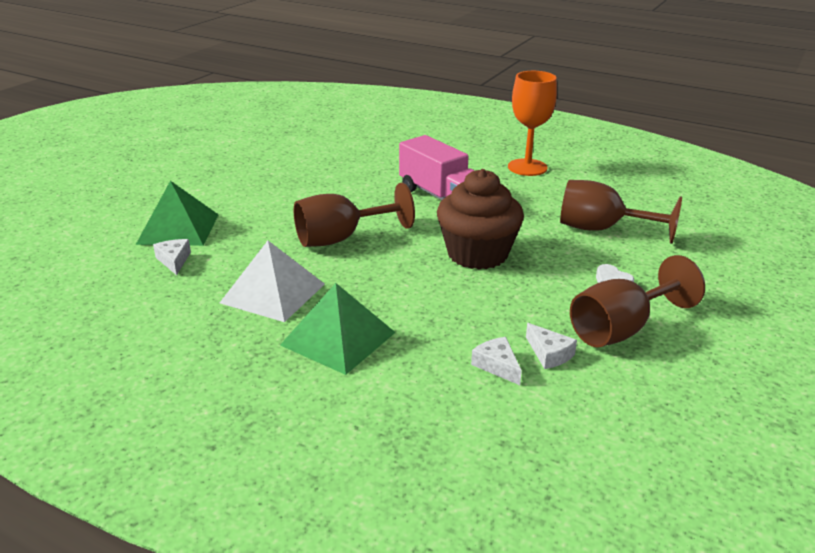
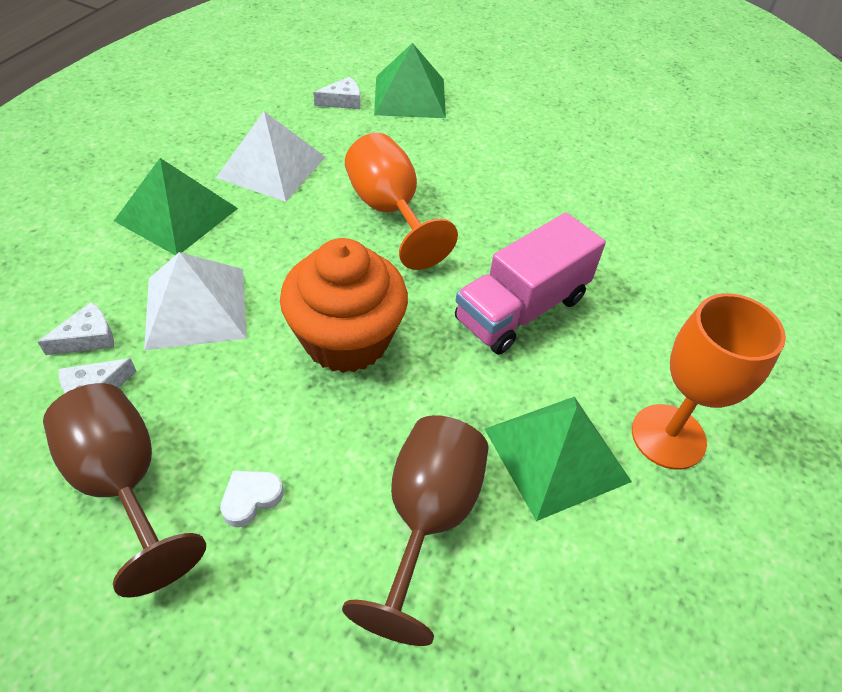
camera: 85 degrees right, 20 degrees up
(341, 238) = (390, 211): brown goblet -> orange goblet
(455, 317) = (196, 307): none -> white pyramid
(477, 254) = (346, 339): brown cupcake -> orange cupcake
(548, 195) = (556, 454): none -> green pyramid

